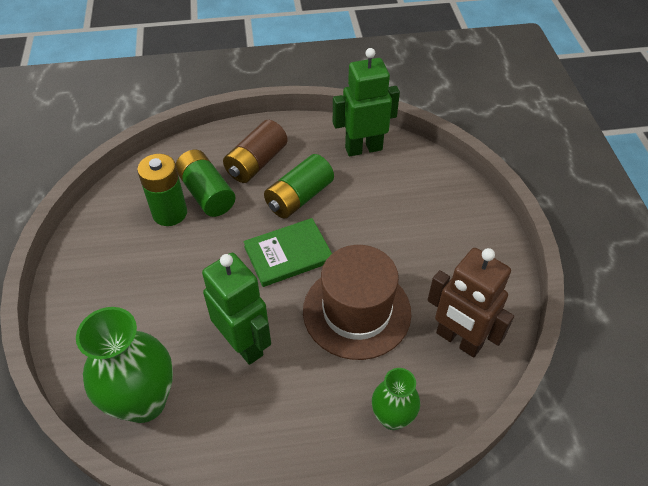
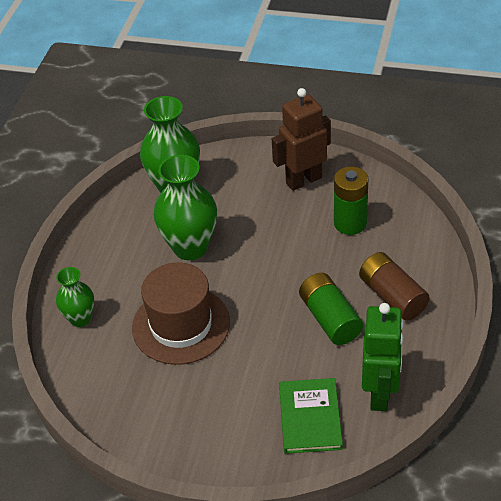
camera: 115 degrees right, 5 degrees down
(206, 193) = (364, 251): green battery -> none
(244, 344) = (190, 247): green robot -> green vase
(288, 254) = (264, 294): green book -> green book (310, 417)
(458, 340) = (115, 386): brown robot -> brown robot (303, 180)

